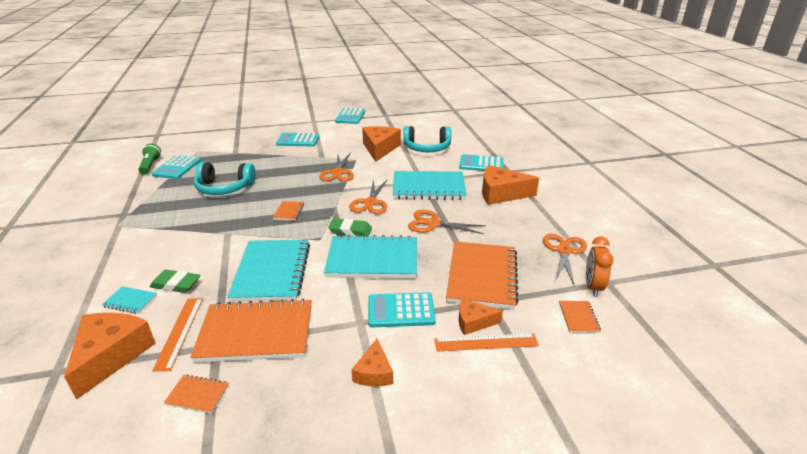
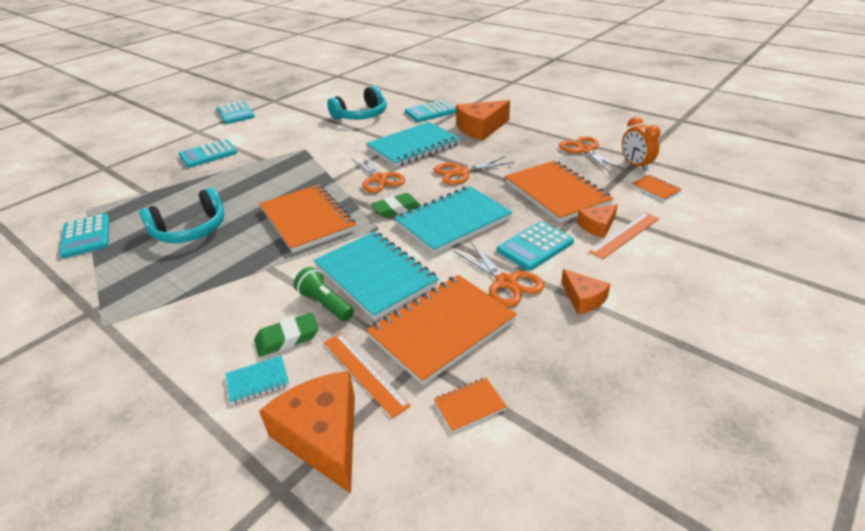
camera: 35 degrees left, 5 degrees up
(150, 165) = (39, 249): green flashlight -> green flashlight (325, 304)
(289, 212) = (307, 220): orange notebook -> orange notebook, size x2.37
(338, 173) = (304, 167): orange scissors -> orange scissors (506, 282)
(380, 149) = (315, 131): orange cheese -> none

